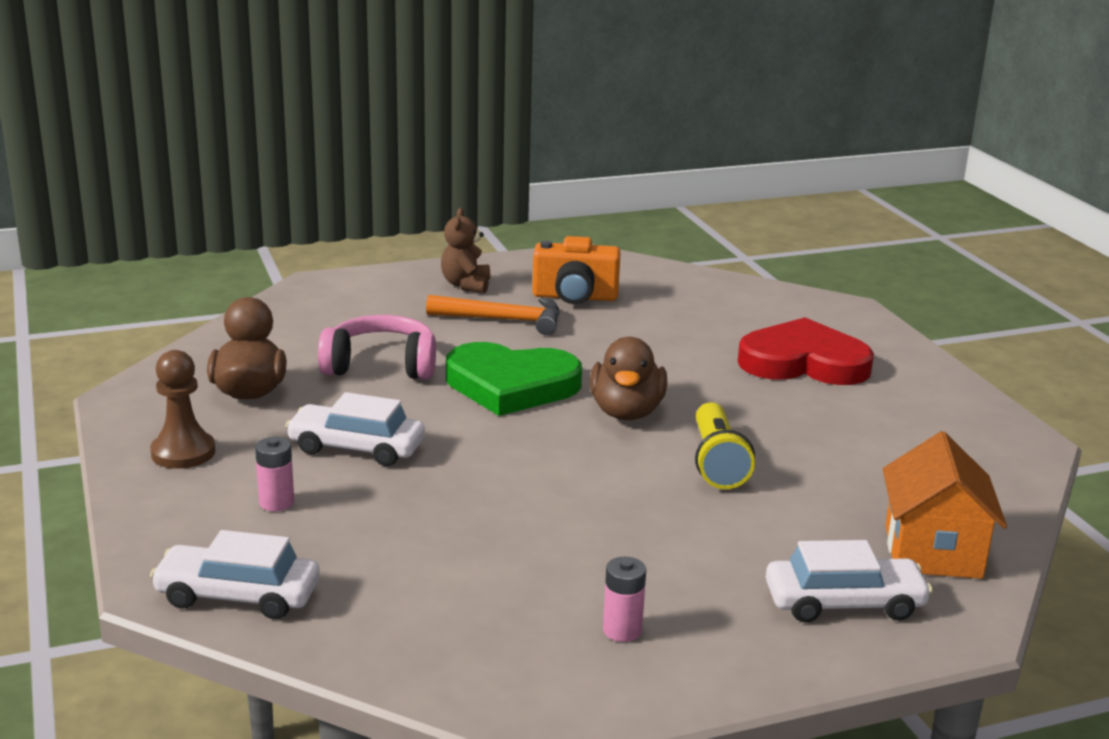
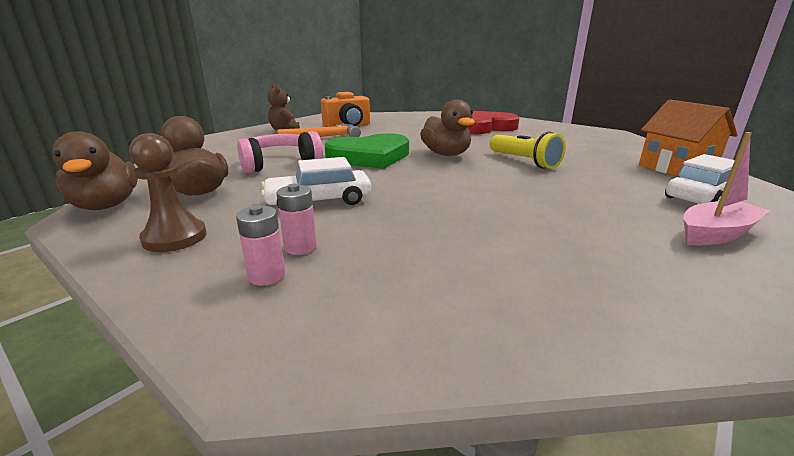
camera: 30 degrees left, 0 degrees up
(152, 386) = (106, 205): none -> brown duck
(238, 595) = (360, 335): white car -> none
(622, 630) = (658, 246): pink battery -> pink battery (267, 276)
(723, 646) = (716, 234): none -> pink boat

